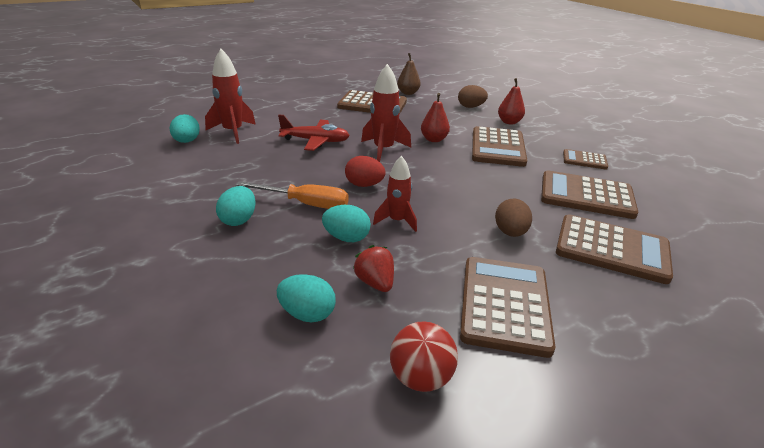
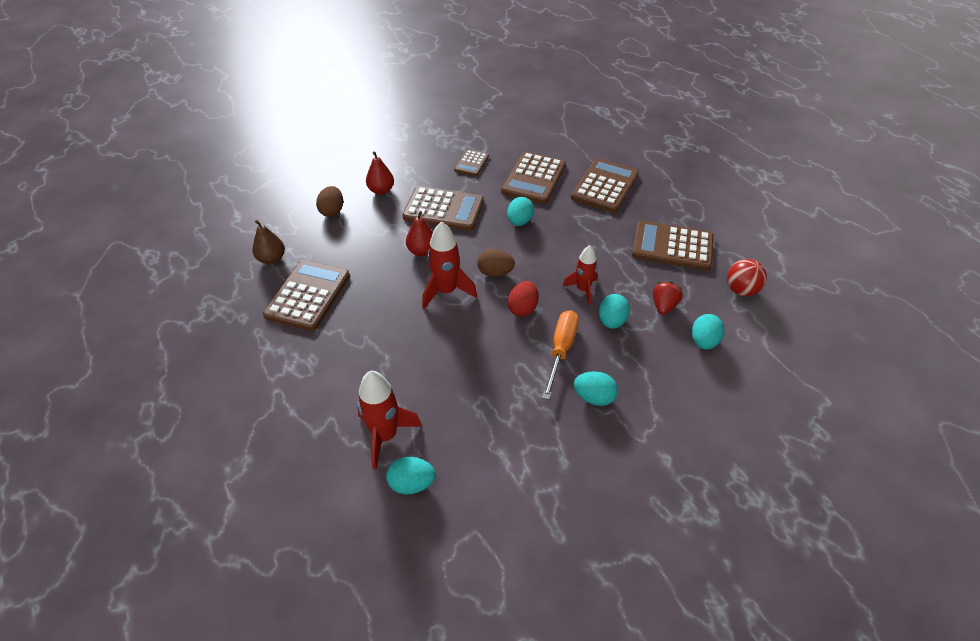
camera: 85 degrees left, 15 degrees up
(315, 141) = (419, 349): red plane -> none
(375, 282) = (664, 306): red strawberry -> red strawberry turned 135 degrees clockwise
(499, 185) = (519, 222): none -> turquoise egg
(510, 232) = (591, 229): brown egg -> brown egg (495, 273)

